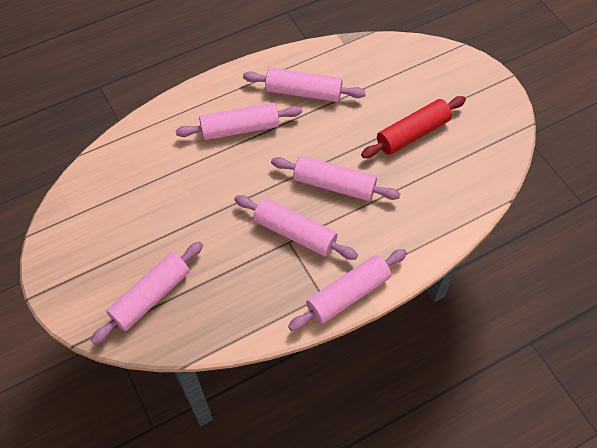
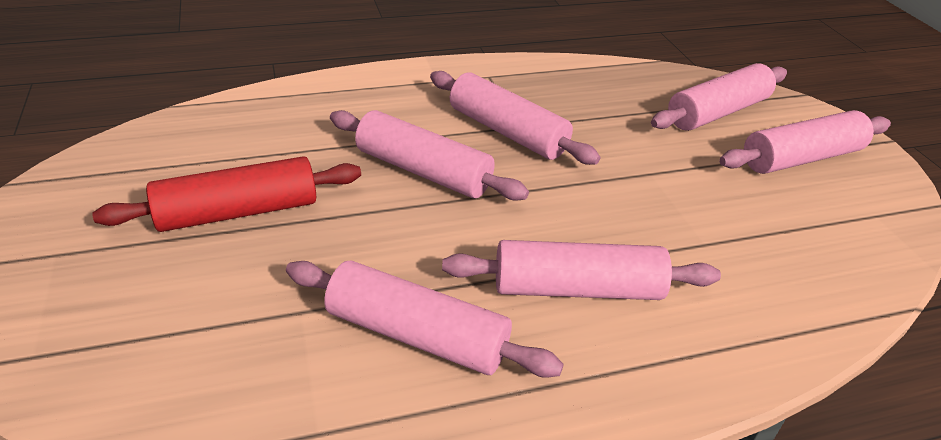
camera: 170 degrees left, 20 degrees down
(348, 294) = (455, 71): pink rolling pin -> pink rolling pin (801, 158)

